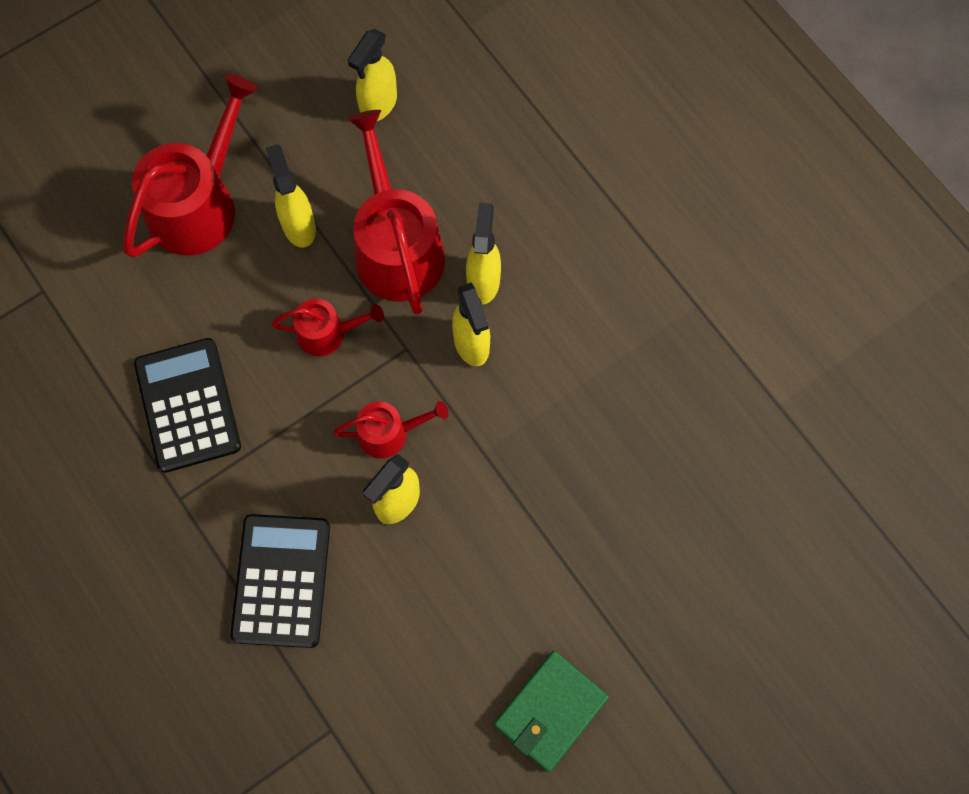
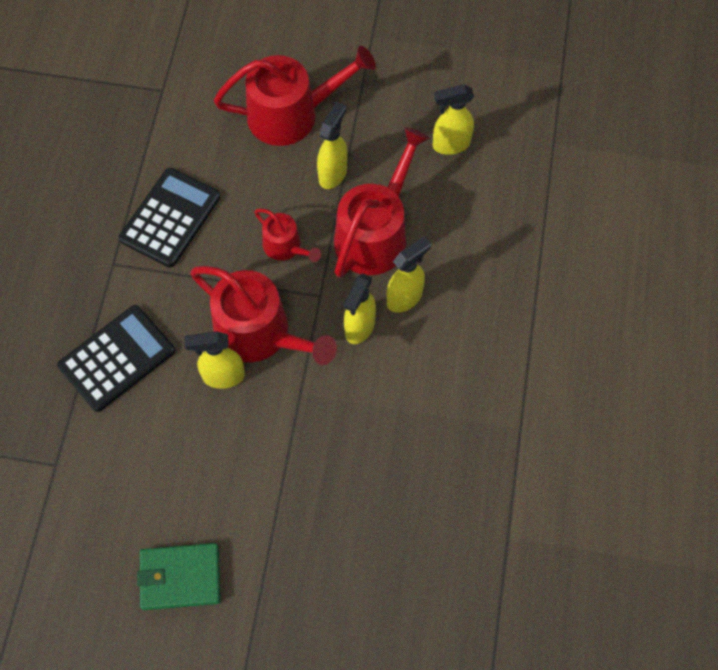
camera: 45 degrees right, 5 degrees down
(389, 433) = (260, 333): red watering can -> red watering can, size x1.90

